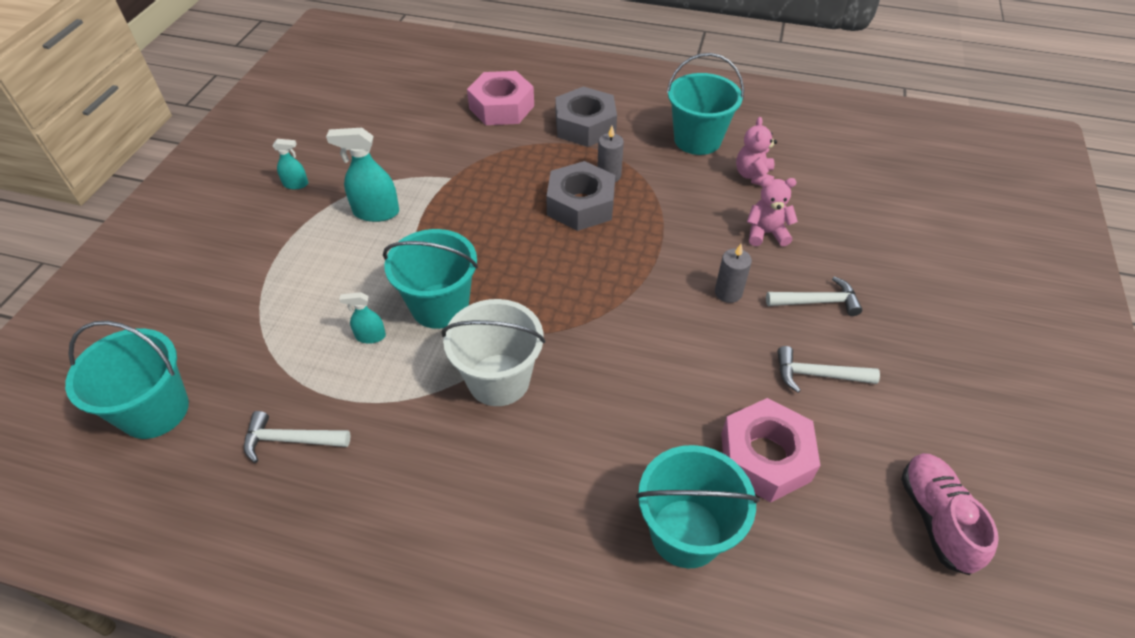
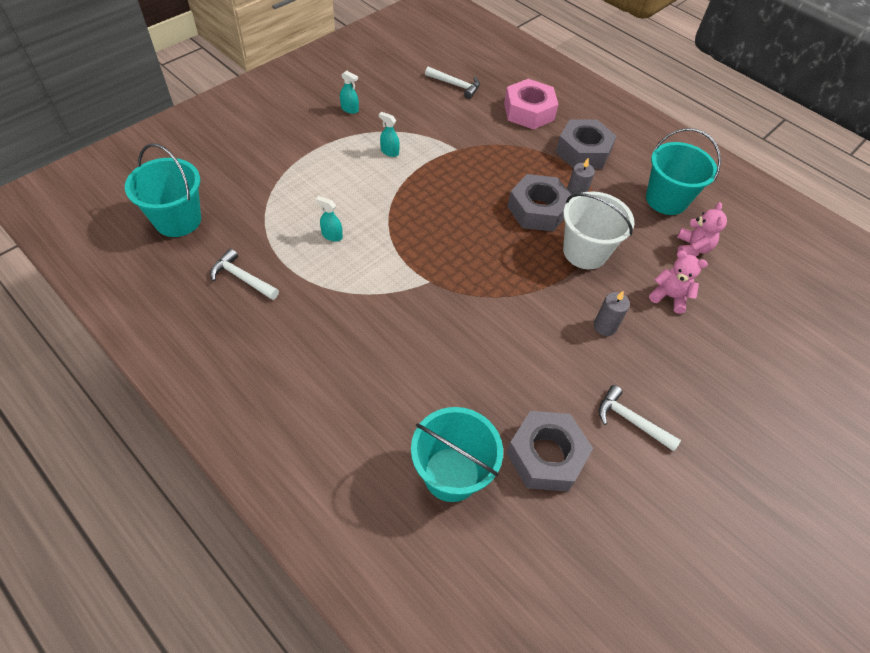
camera: 25 degrees right, 5 degrees up
(376, 212) = (389, 151): turquoise spray bottle -> turquoise spray bottle, size x0.56
(440, 306) = (390, 236): turquoise bucket -> none
(499, 380) = (395, 306): white bucket -> white bucket (585, 252)
(753, 176) = (692, 248): pink teddy bear -> pink teddy bear turned 150 degrees clockwise
(765, 457) = (545, 456): pink nut -> grey nut
(817, 301) = (672, 367): white hammer -> white hammer (456, 85)
(936, 518) = (646, 570): pink shoe -> none

